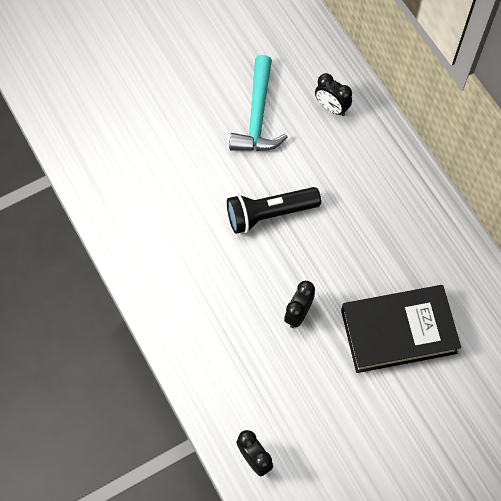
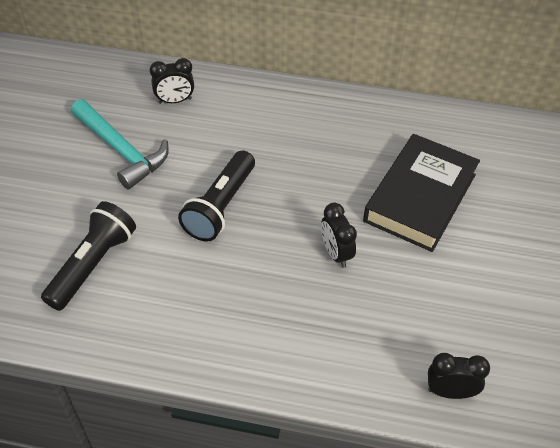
camera: 50 degrees left, 15 degrees down
(159, 181) = (92, 264): none -> black flashlight

